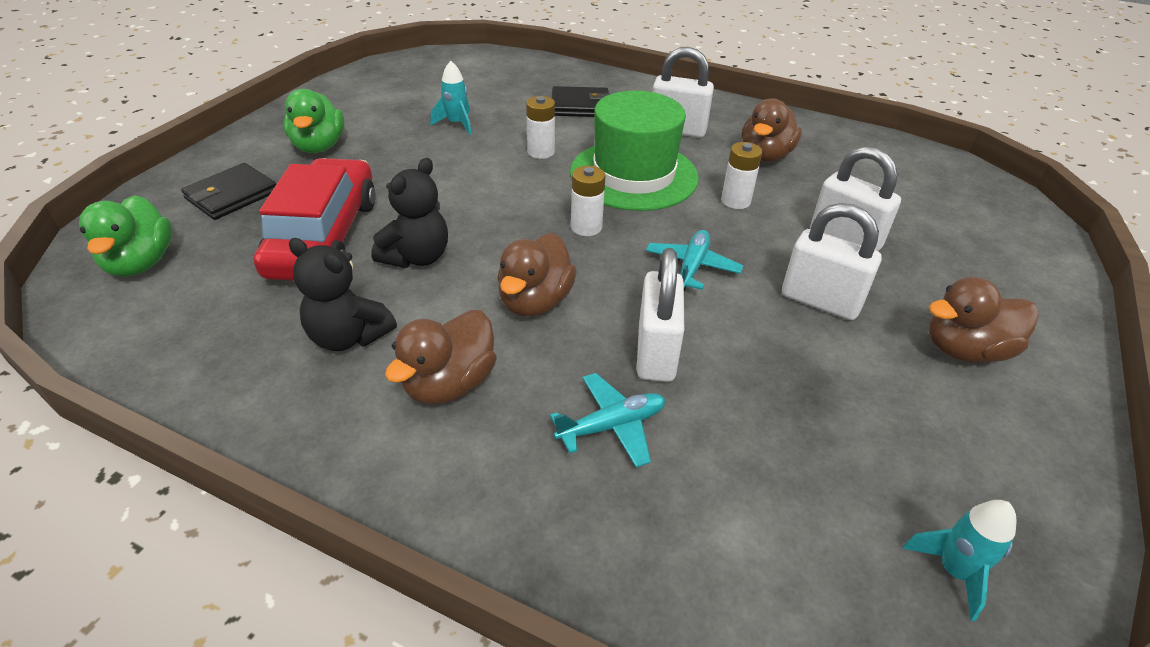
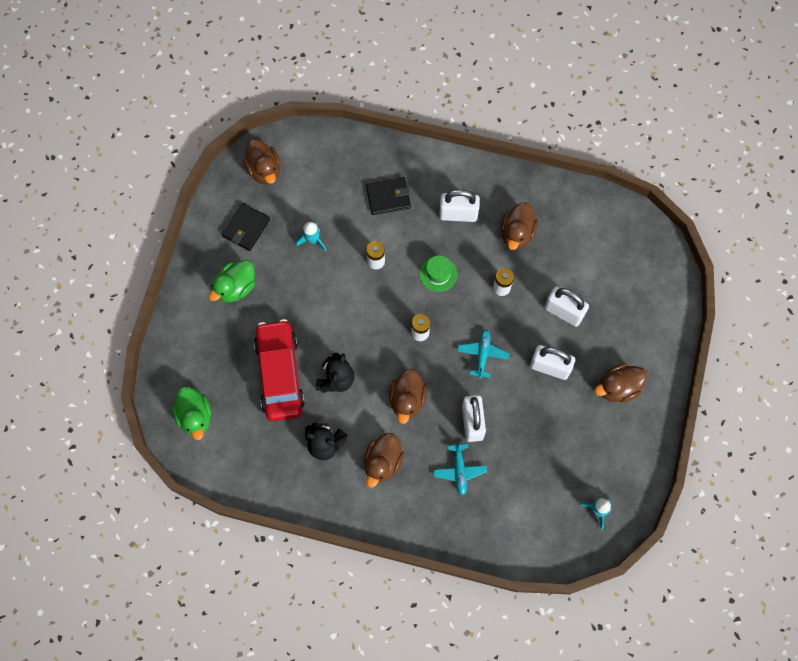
camera: 10 degrees left, 30 degrees up
(232, 195) = (210, 349): black wallet -> black wallet (246, 228)
(319, 146) = (236, 287): green duck -> green duck turned 60 degrees clockwise
(424, 69) = (264, 170): none -> brown duck
(611, 426) = (459, 470): turquoise plane -> turquoise plane turned 120 degrees clockwise
(633, 175) = (438, 274): green hat -> green hat, size x0.47

